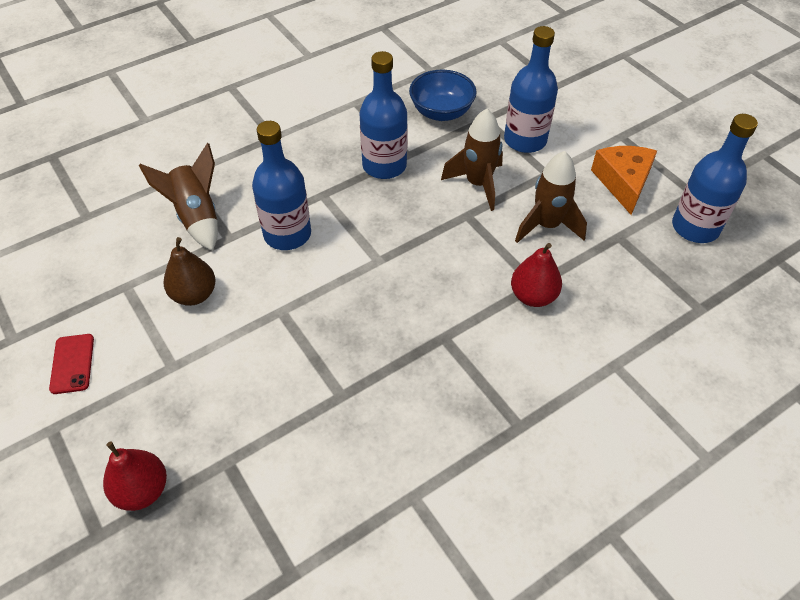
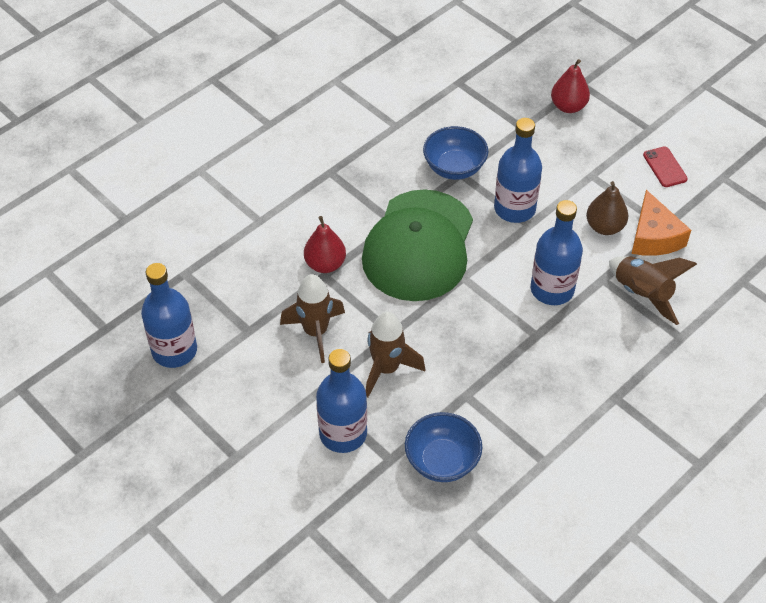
camera: 170 degrees right, 0 degrees up
(346, 406) = (454, 168): none -> blue bowl
(384, 165) = (486, 377): blue bottle -> blue bottle (514, 208)
(419, 303) = (419, 246): none -> green cap
(623, 182) = (239, 393): orange cheese -> orange cheese (654, 237)

